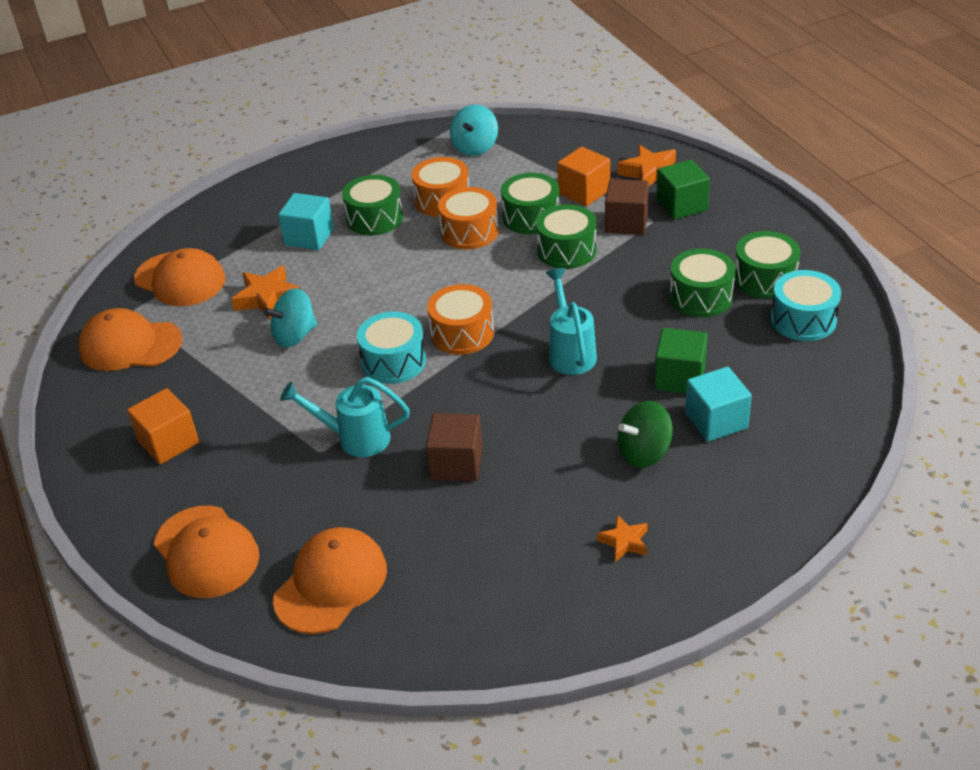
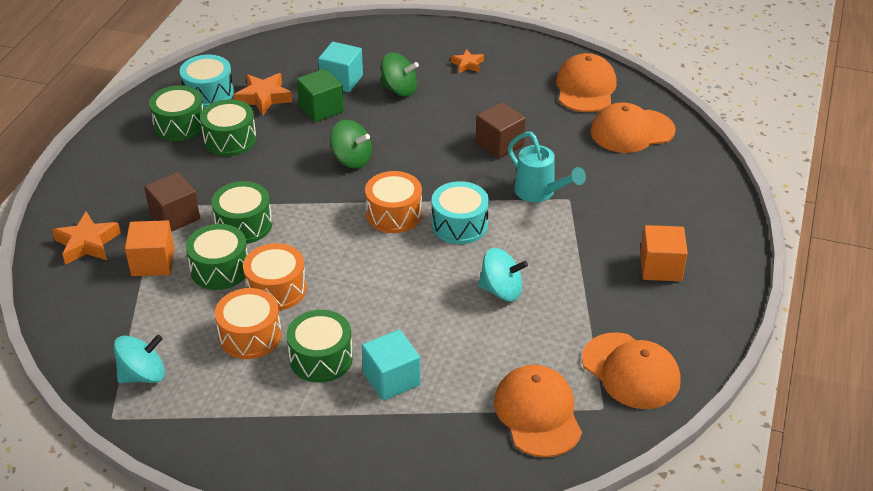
camera: 140 degrees left, 0 degrees up
(206, 552) = (688, 186): orange cap -> orange cap (585, 88)
(267, 298) = (487, 339): orange star -> orange star (264, 97)
(570, 352) = (352, 159): turquoise watering can -> green spinning top
(682, 205) = (121, 203): green cube -> none

